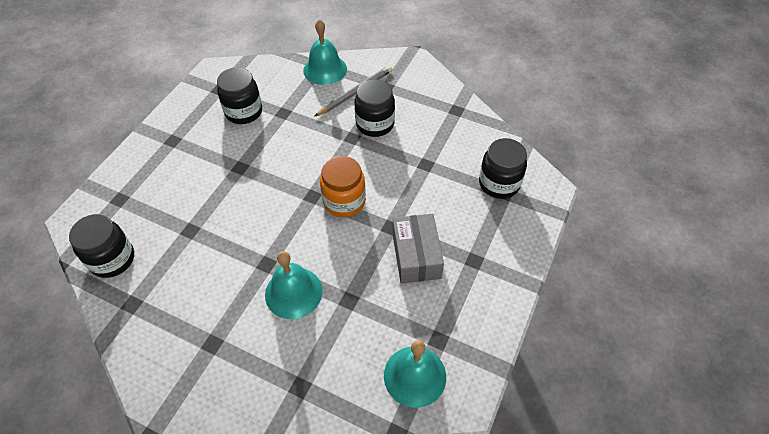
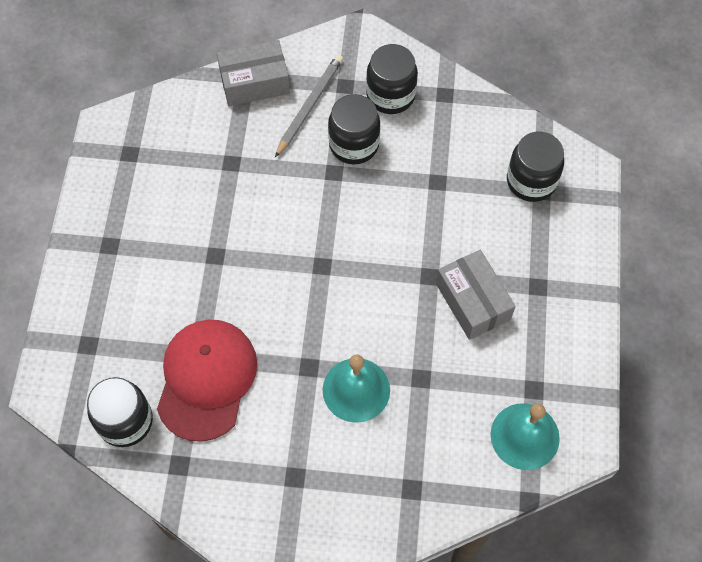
camera: 20 degrees left, 10 degrees up
(186, 249) = (206, 379): none -> red cap
(244, 112) = (180, 177): black jar -> black jar (390, 95)
(325, 69) = (254, 82): turquoise bell -> grey box
(344, 201) = (363, 260): orange jar -> none

